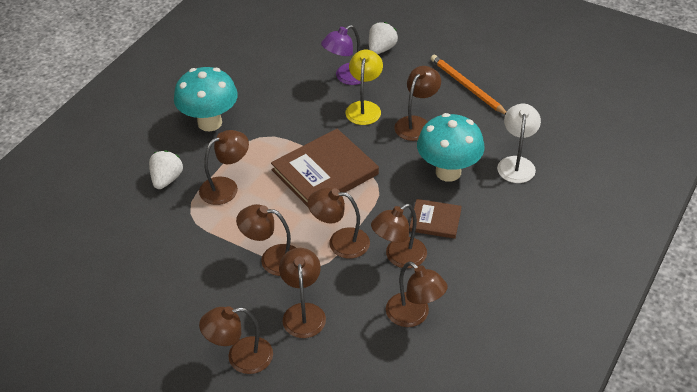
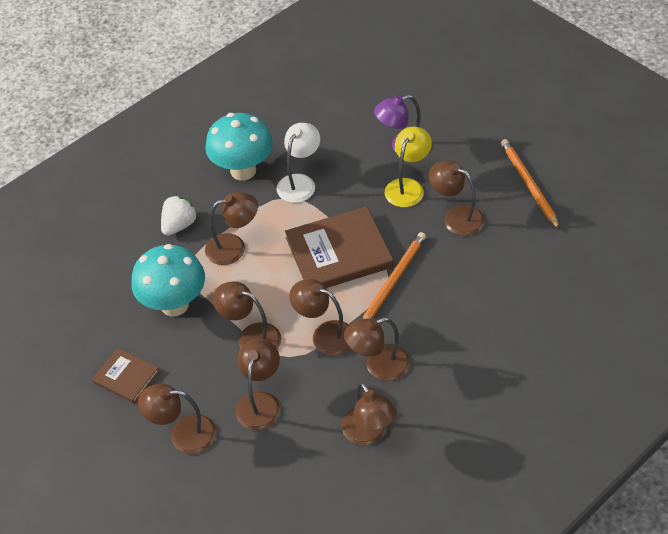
camera: 20 degrees right, 5 degrees up
(381, 49) = (452, 120): white strawberry -> none
(383, 185) = (393, 281): none -> orange pencil
(416, 123) = (456, 217): brown lamp -> brown lamp turned 105 degrees counterclockwise
(435, 220) = (432, 334): brown book -> brown book (126, 377)
(448, 172) = (468, 281): turquoise mushroom -> turquoise mushroom (174, 304)
(516, 163) = (546, 288): white lamp -> white lamp (300, 182)

